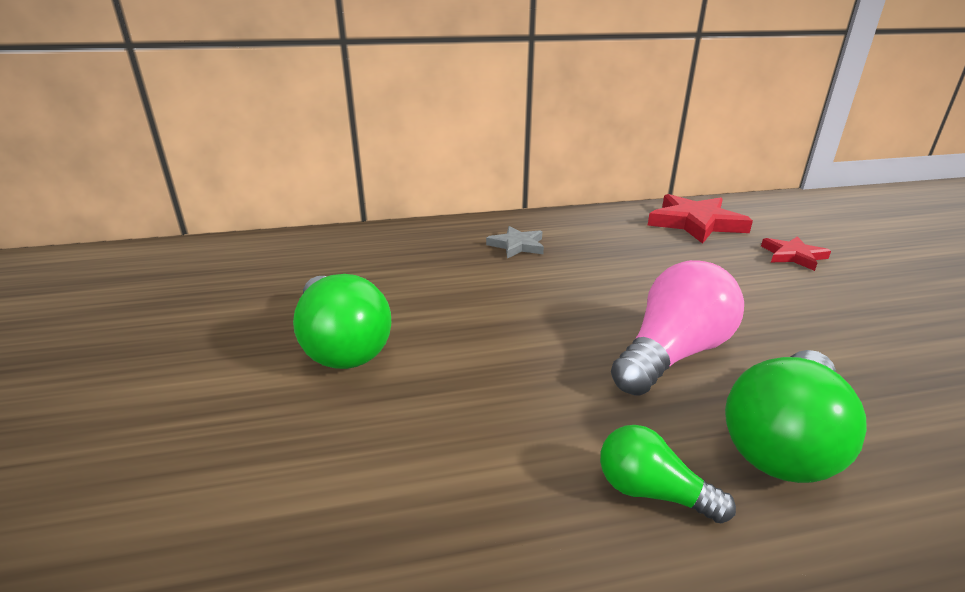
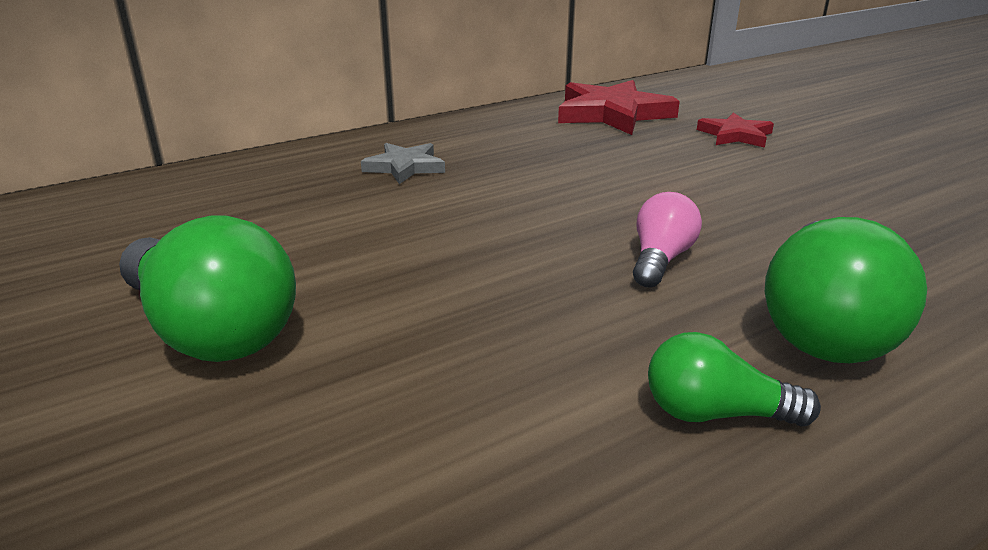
camera: 20 degrees left, 0 degrees up
(672, 354) = (660, 259): pink light bulb -> pink light bulb, size x0.56

